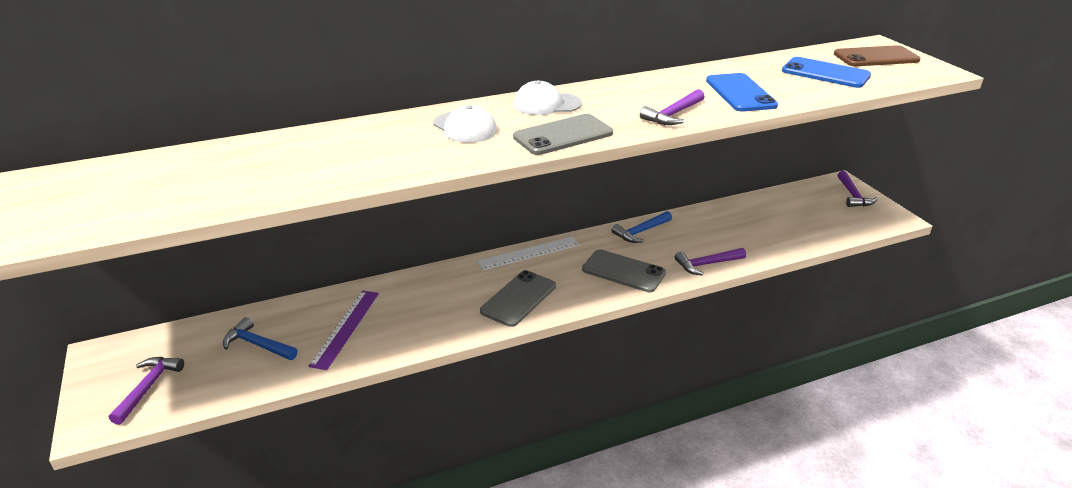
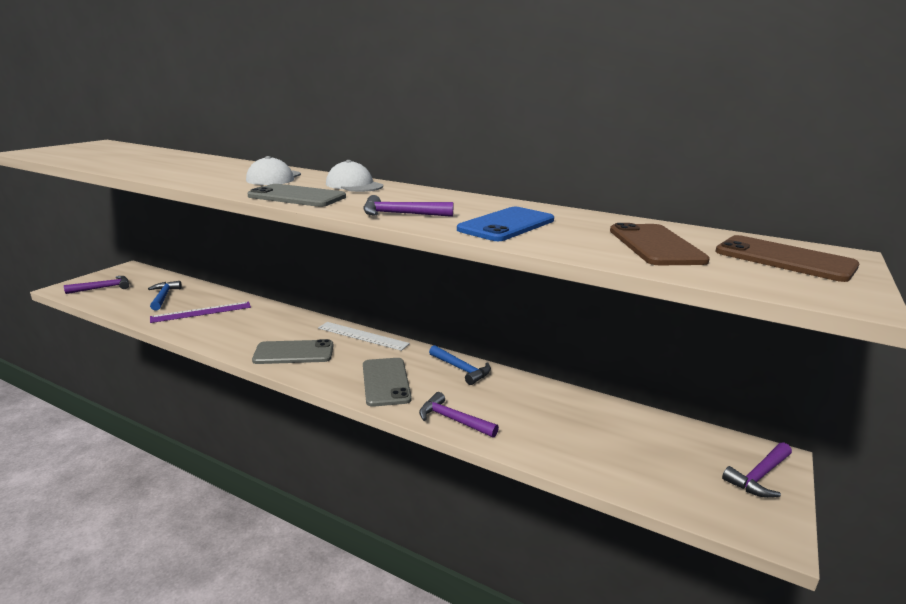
camera: 50 degrees right, 10 degrees down
(641, 232) = (461, 369): blue hammer -> blue hammer turned 150 degrees counterclockwise
(825, 73) = (655, 245): blue phone -> brown phone

